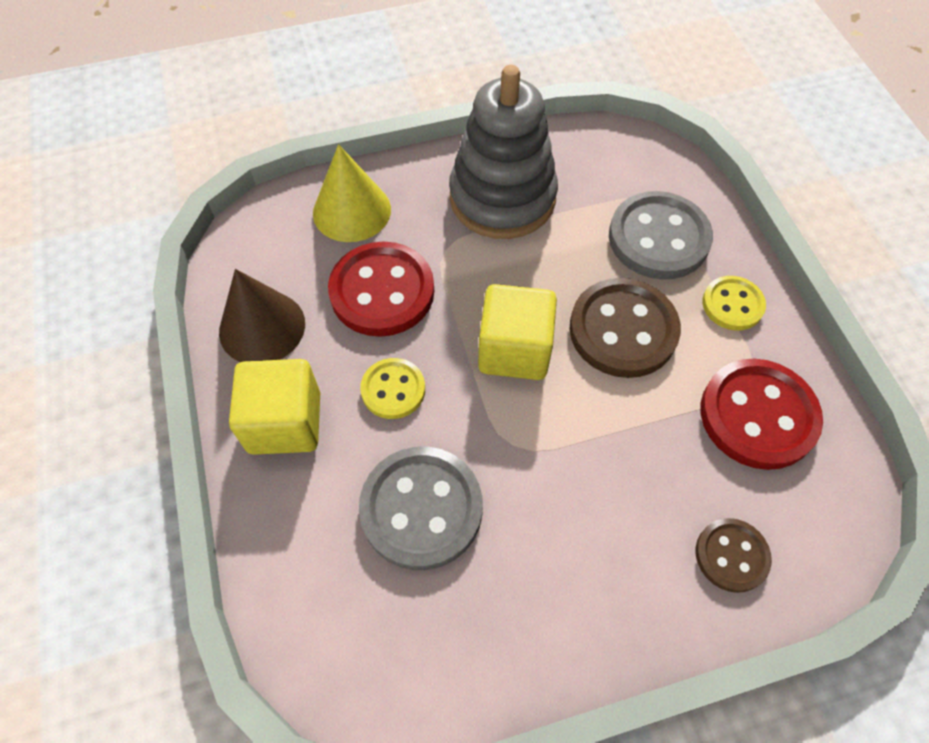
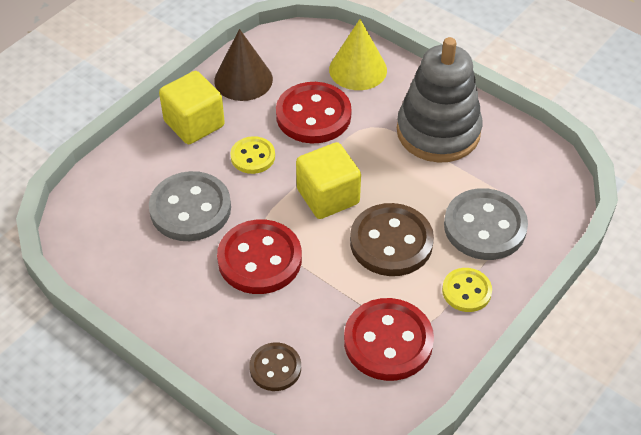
camera: 55 degrees right, 10 degrees down
(557, 476) = (259, 259): none -> red button

